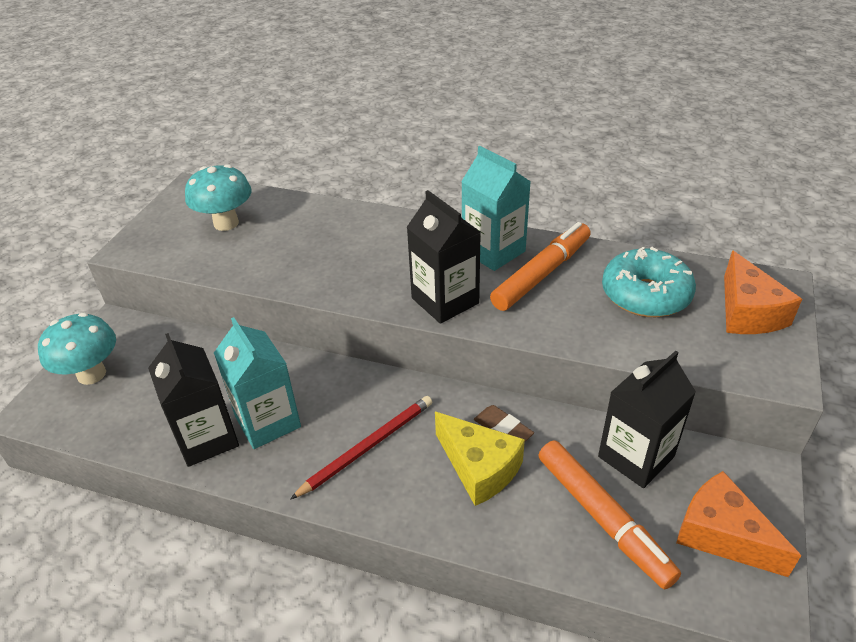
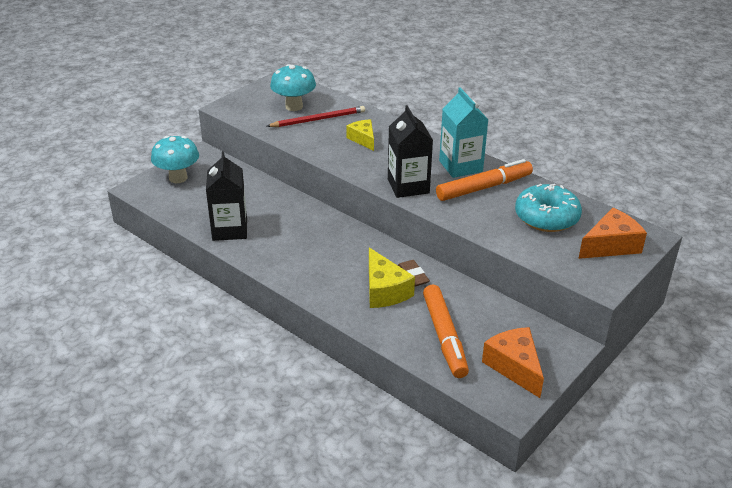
camera: 20 degrees right, 5 degrees down
(267, 421) = (269, 231): turquoise carton -> none
(345, 247) = (363, 139): none -> yellow cheese
(367, 447) = (322, 261): red pencil -> red pencil (318, 119)
(636, 456) = (489, 314): black carton -> none
(747, 312) = (611, 245): orange cheese -> orange cheese turned 135 degrees counterclockwise

